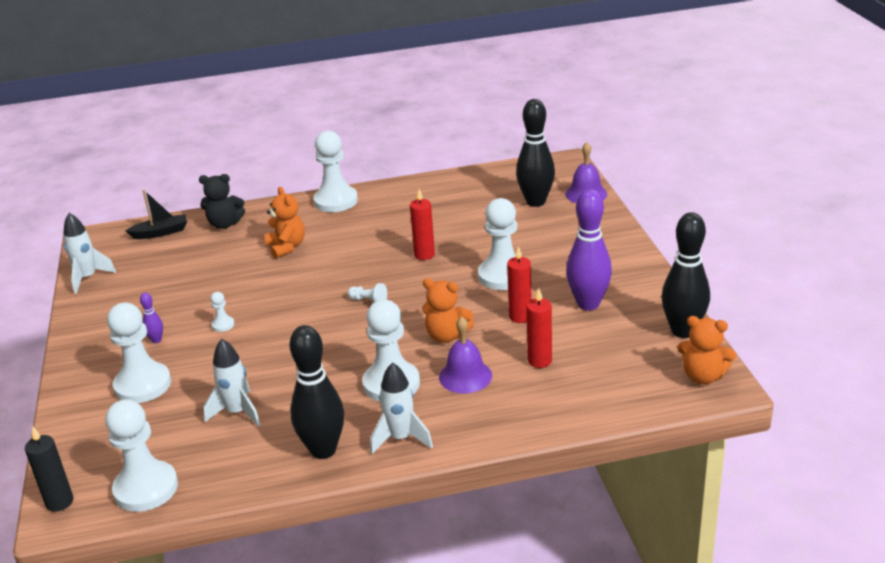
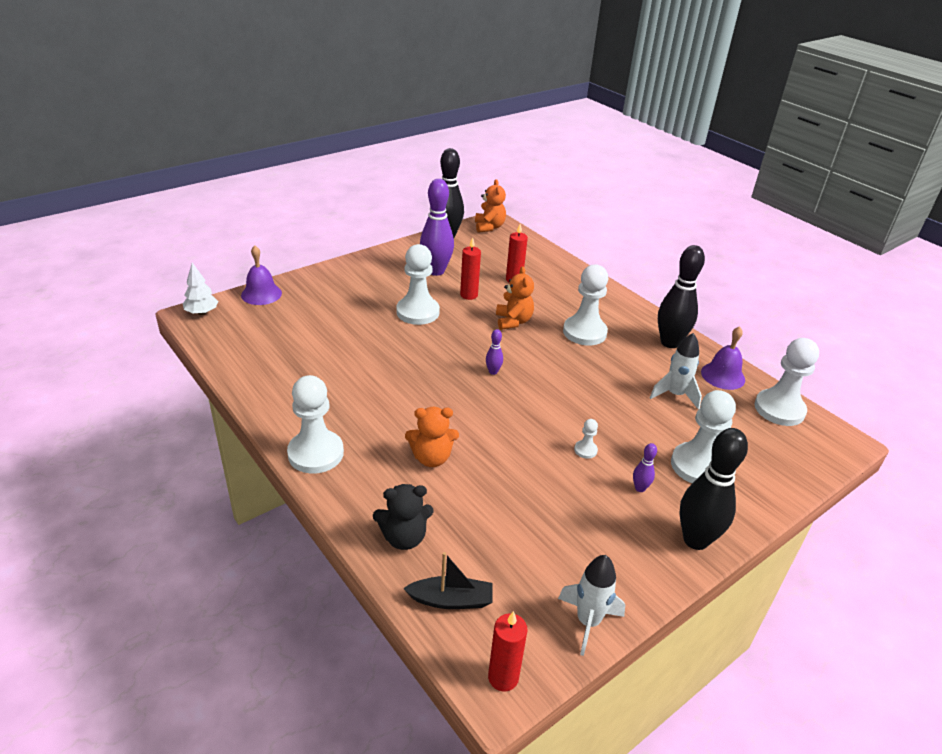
camera: 120 degrees left, 5 degrees up
(59, 502) = (836, 448): black candle -> none
(160, 233) = (451, 600): black boat -> black boat turned 135 degrees clockwise
(224, 224) = (404, 537): black teddy bear -> black teddy bear turned 105 degrees clockwise
(286, 247) = (431, 458): orange teddy bear -> orange teddy bear turned 135 degrees counterclockwise
(368, 301) = (493, 372): white pawn -> purple bowling pin
(400, 438) = (631, 315): white rocket -> none
(424, 255) = (404, 359): red candle -> red candle (503, 677)
(465, 376) = (552, 304): purple bell -> purple bell (723, 375)
(535, 202) = (283, 317): black bowling pin -> black bowling pin (695, 540)
(565, 166) = (202, 312): none -> white tree

